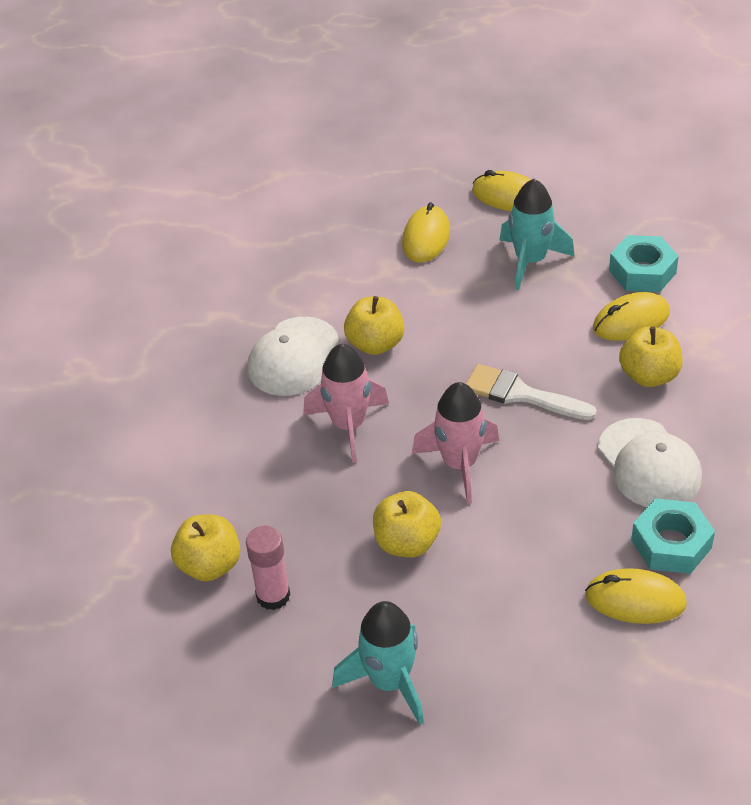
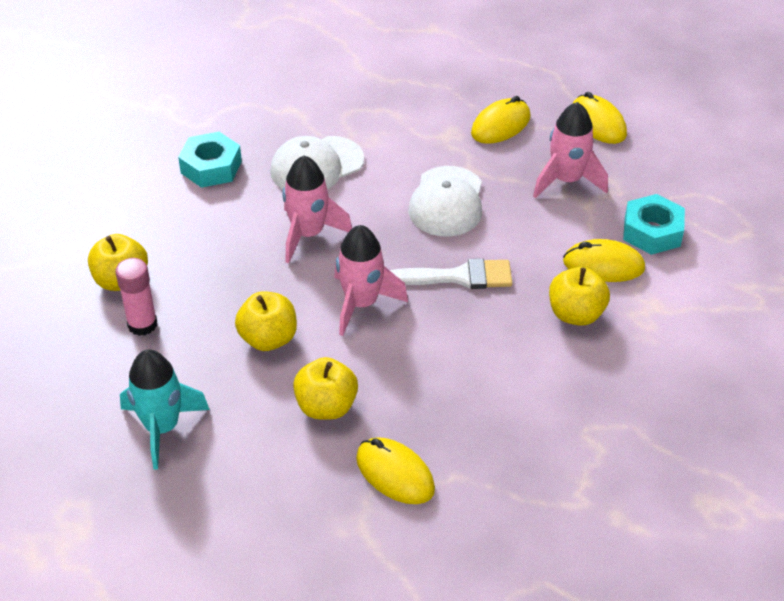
camera: 30 degrees right, 0 degrees up
(375, 344) = (385, 185): yellow apple -> yellow apple (326, 406)
(521, 394) = (459, 277): white brush -> white brush turned 120 degrees clockwise
(530, 261) = (566, 180): turquoise rocket -> pink rocket
(649, 464) = (507, 380): white cap -> white cap (446, 202)
(671, 544) = (465, 449): turquoise nut -> turquoise nut (211, 167)

